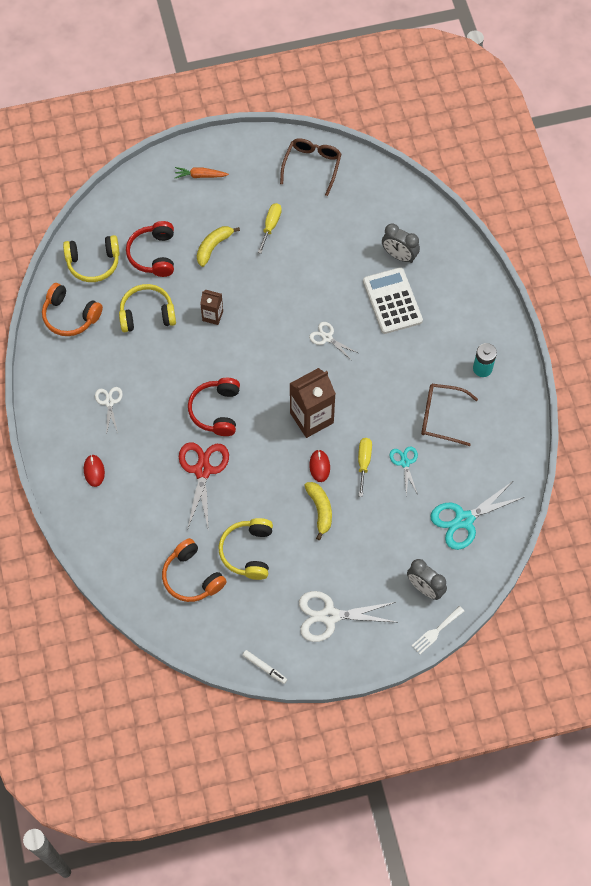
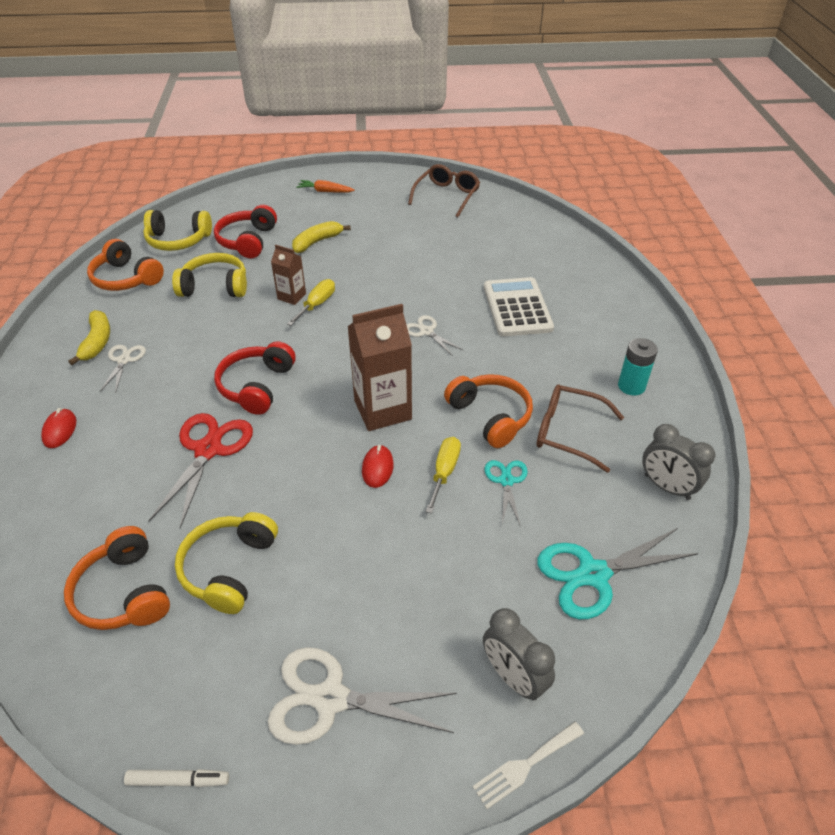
camera: 10 degrees right, 20 degrees down
(264, 668) = (178, 780): white marker -> white marker turned 45 degrees counterclockwise
(271, 226) = (387, 233): yellow screwdriver -> yellow screwdriver (317, 304)
(320, 510) = (362, 525): yellow banana -> yellow banana (97, 342)
(387, 411) = (490, 416): none -> orange headphones
(399, 256) = (532, 271): grey clock -> grey clock (666, 487)

